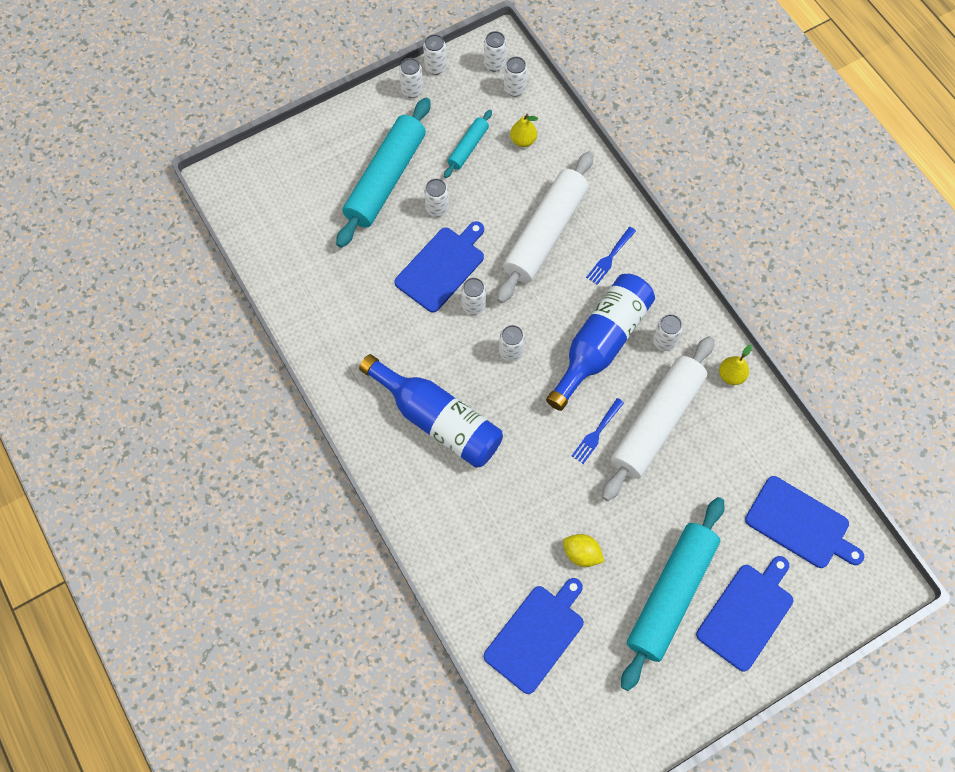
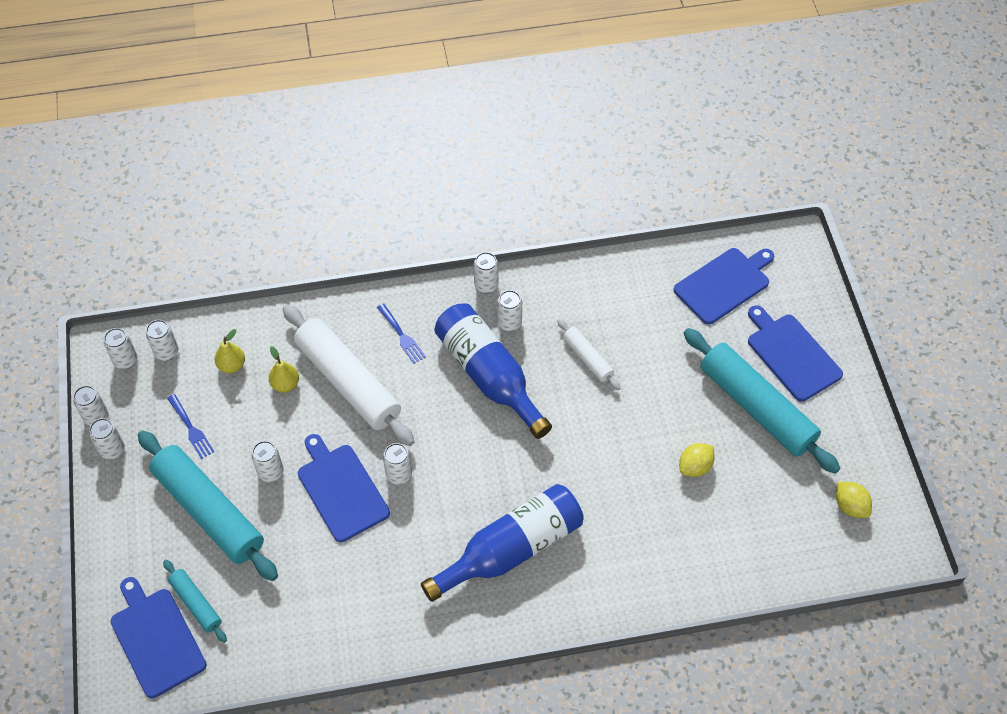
camera: 70 degrees left, 10 degrees down
(468, 147) = (213, 419): turquoise rolling pin -> turquoise rolling pin (196, 604)
(511, 352) = (465, 457): white can -> white can (486, 285)
(536, 635) = (762, 533): blue cutting board -> blue cutting board (156, 639)
(596, 433) = (580, 412): blue fork -> blue fork (191, 429)
(598, 714) = (850, 506): none -> yellow lemon
(656, 422) = (587, 358): white rolling pin -> white rolling pin, size x0.49
(731, 375) = (565, 282): yellow pear -> yellow pear (285, 384)

